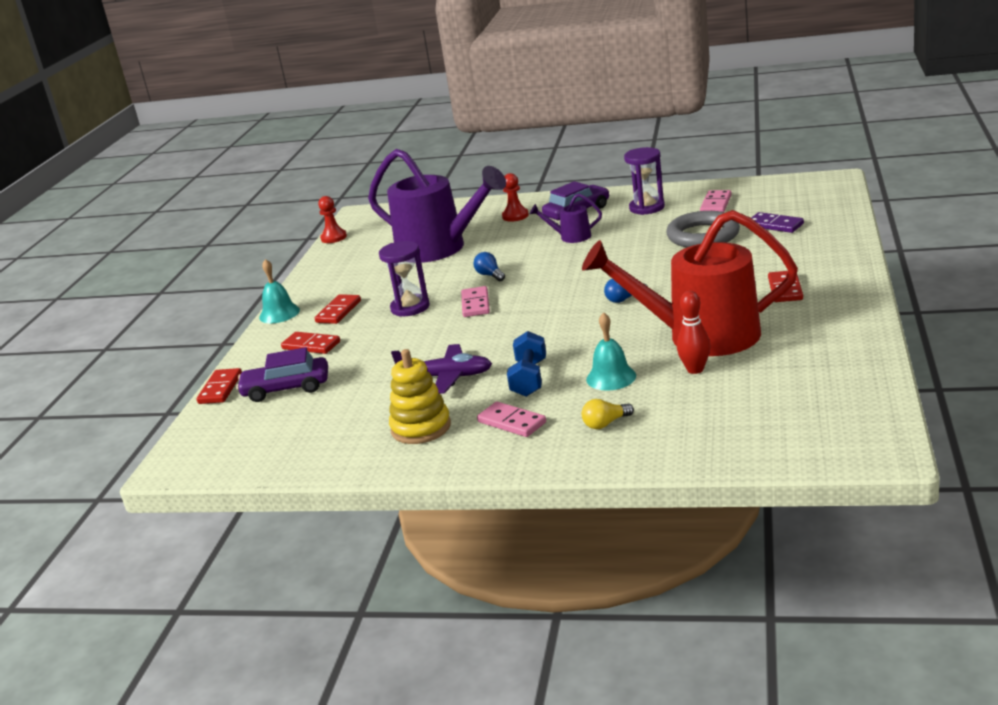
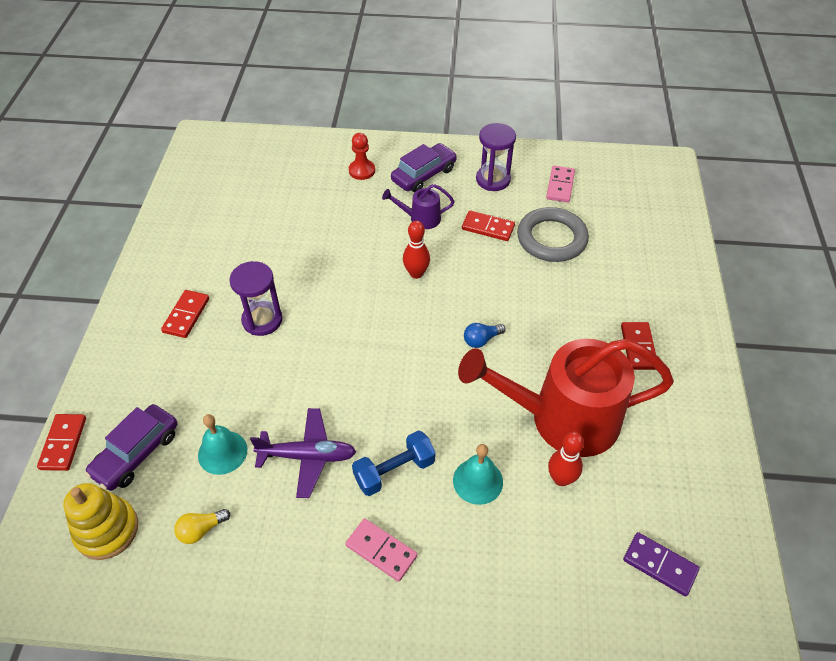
camera: 10 degrees left, 25 degrees up
(279, 313) = (122, 309): turquoise bell -> turquoise bell (222, 452)
(286, 388) = (136, 453): purple car -> purple car turned 45 degrees counterclockwise
(311, 345) = (159, 375): red domino -> red domino (488, 228)
(334, 237) = (174, 176): red pawn -> none
(421, 428) = (286, 548): yellow stacking toy -> yellow stacking toy (107, 530)
(439, 249) = (287, 217): purple watering can -> none
(475, 304) = (330, 325): pink domino -> none
(490, 275) = (342, 274): blue light bulb -> none
(529, 378) = (394, 471): blue dumbbell -> blue dumbbell turned 60 degrees clockwise
(563, 268) = (416, 273): none -> red bowling pin
(605, 424) = (478, 566): yellow light bulb -> yellow light bulb (201, 530)
(775, 225) = (620, 232): purple domino -> purple domino (660, 565)

